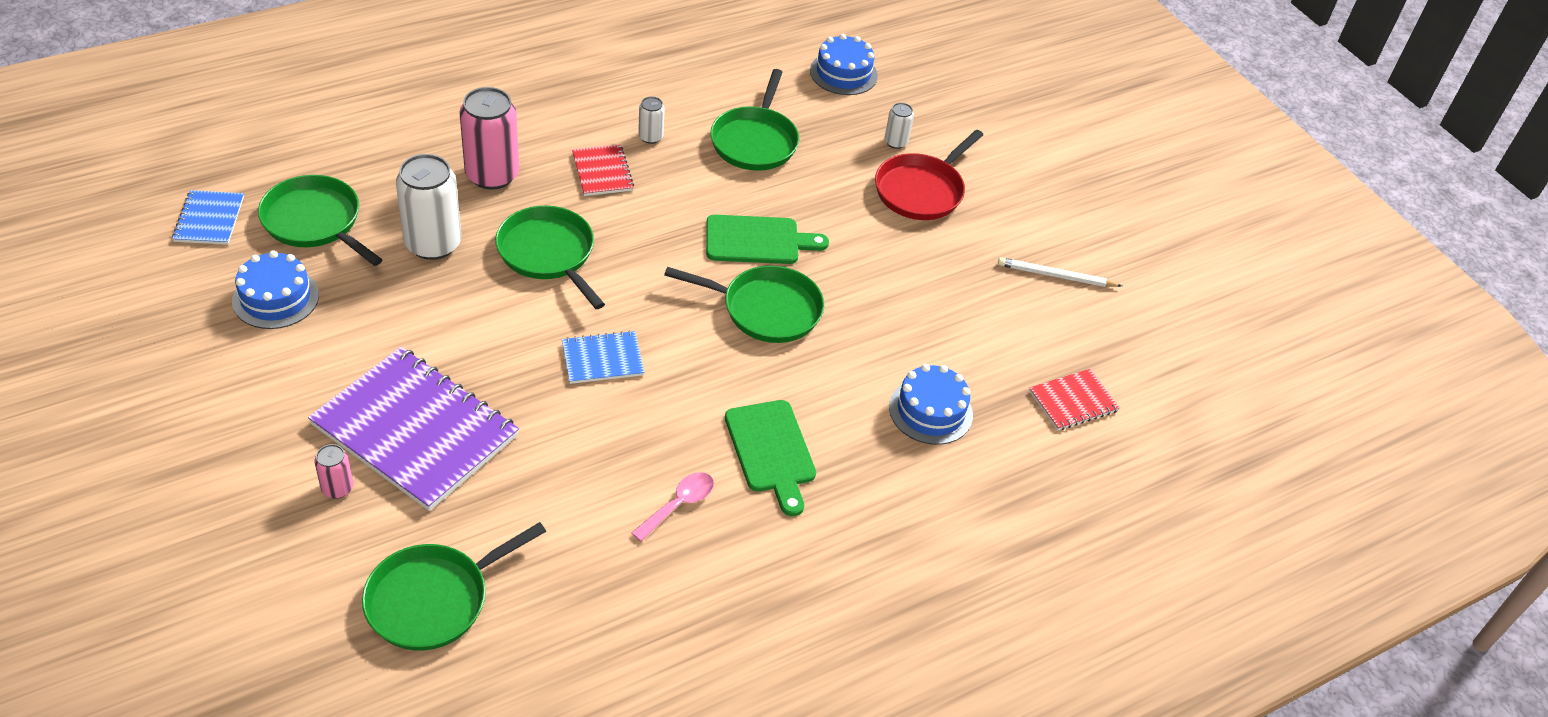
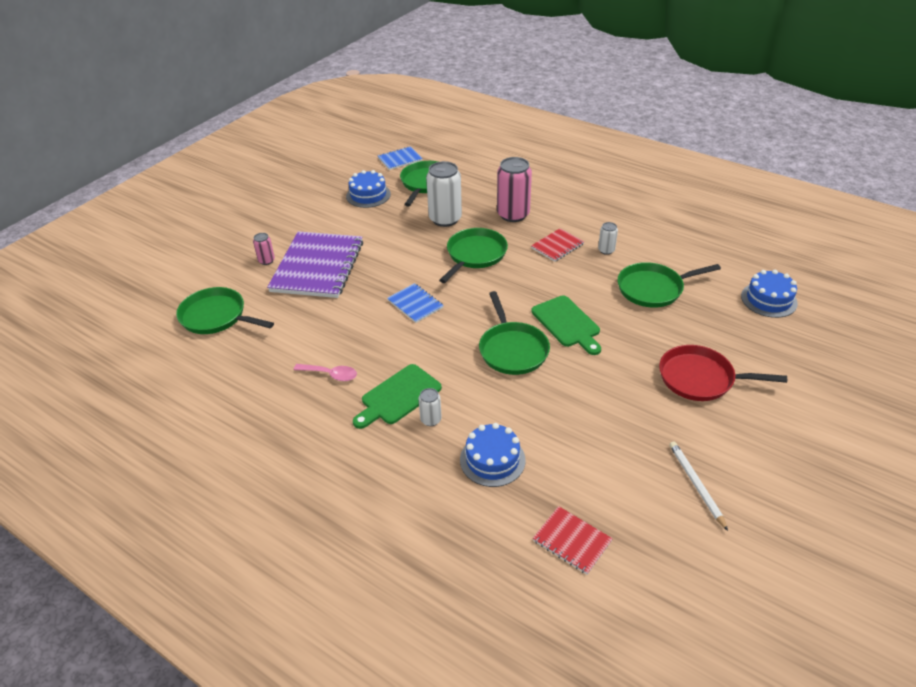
camera: 70 degrees right, 5 degrees down
(895, 142) = (733, 348): white can -> white can (431, 420)

